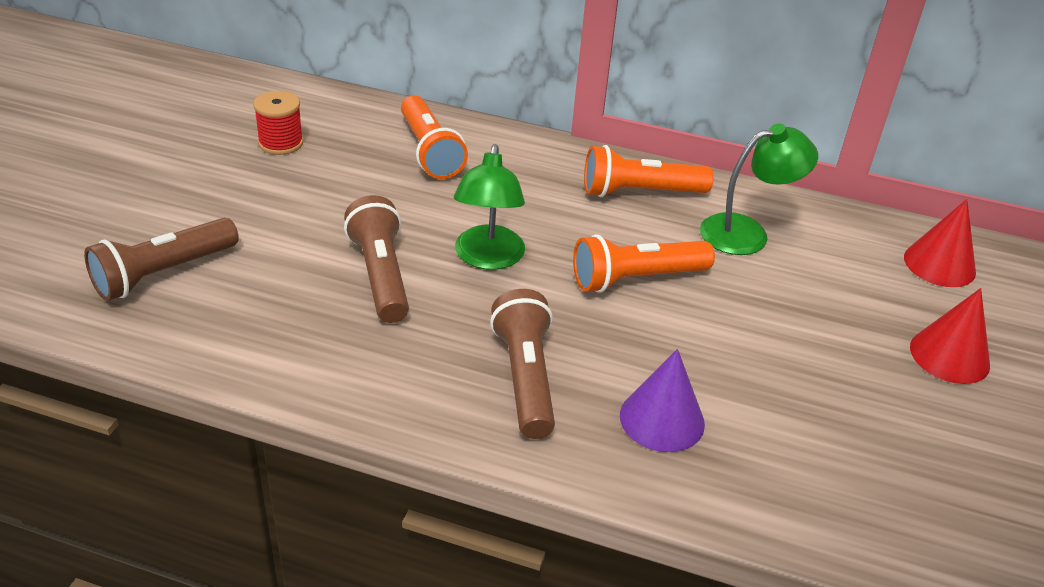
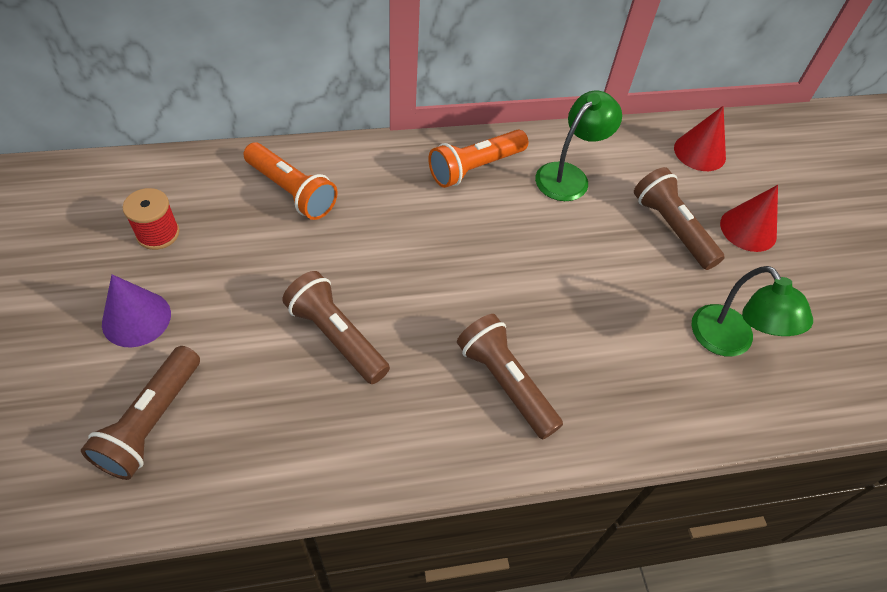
camera: 30 degrees left, 15 degrees up
(488, 258) = (407, 281): green lamp -> green lamp (729, 342)
(636, 279) = (523, 252): orange flashlight -> none
(662, 419) = (616, 372): purple cone -> purple cone (136, 318)
(842, 320) = (672, 228): none -> brown flashlight

